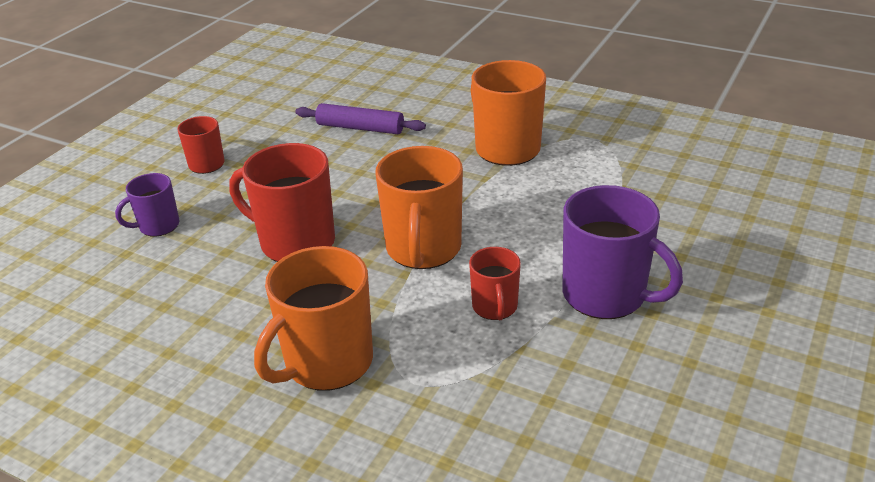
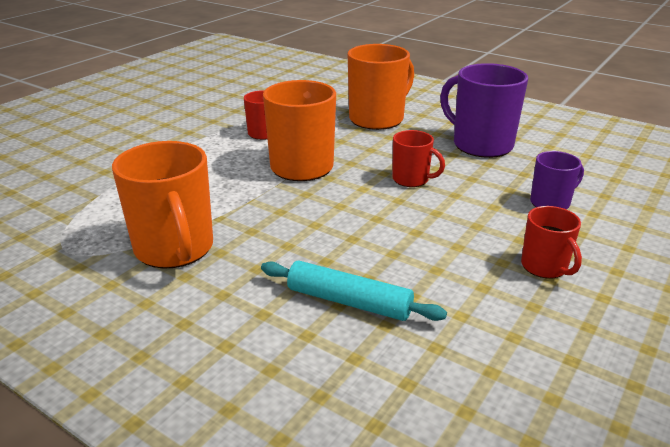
camera: 175 degrees left, 5 degrees down
(295, 242) = (411, 179): red mug -> red mug, size x0.55
(360, 128) = (349, 301): purple rolling pin -> turquoise rolling pin
(606, 295) = (185, 133): purple mug -> purple mug (481, 145)

